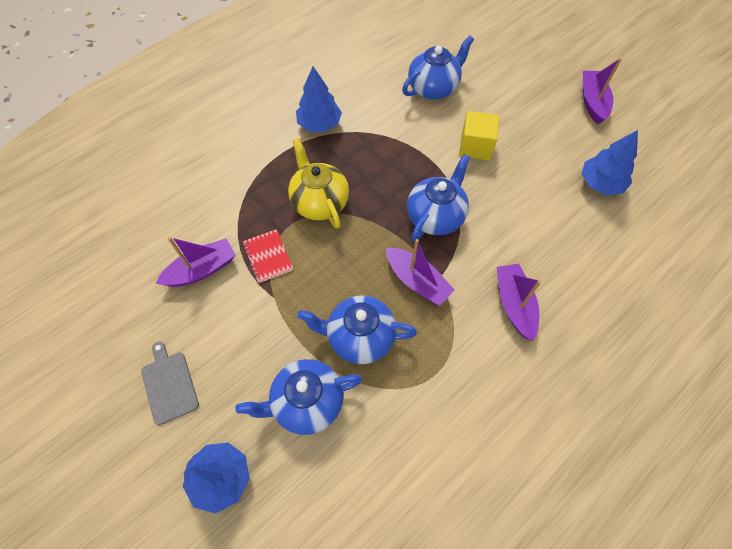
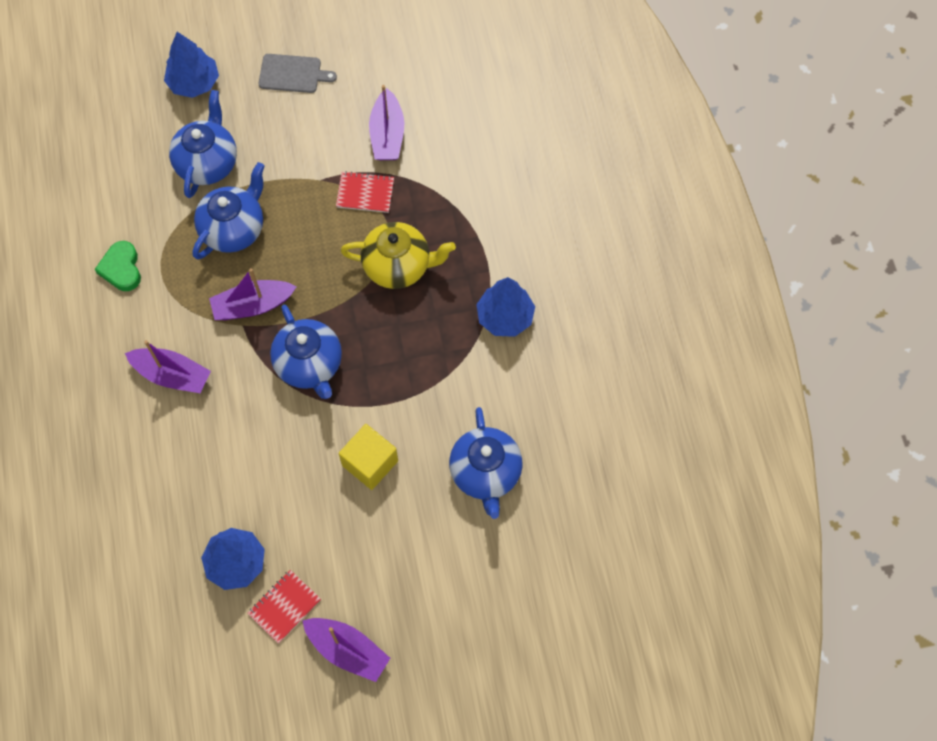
camera: 120 degrees right, 5 degrees up
(457, 410) = (121, 268): none -> green heart
(600, 144) = (284, 607): none -> red notebook

